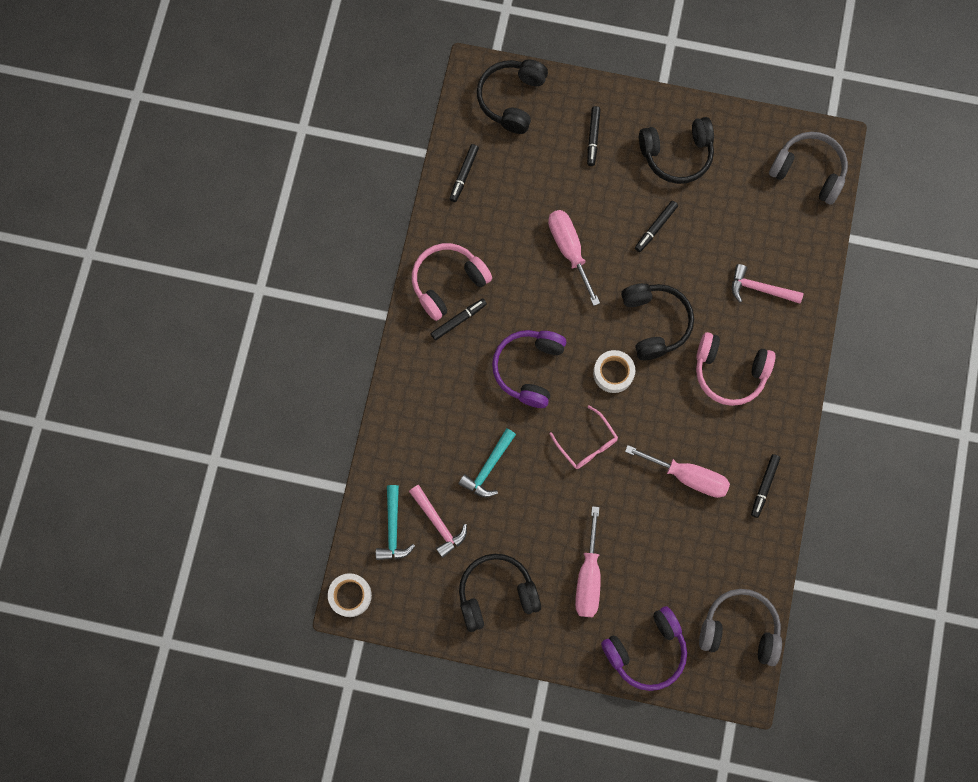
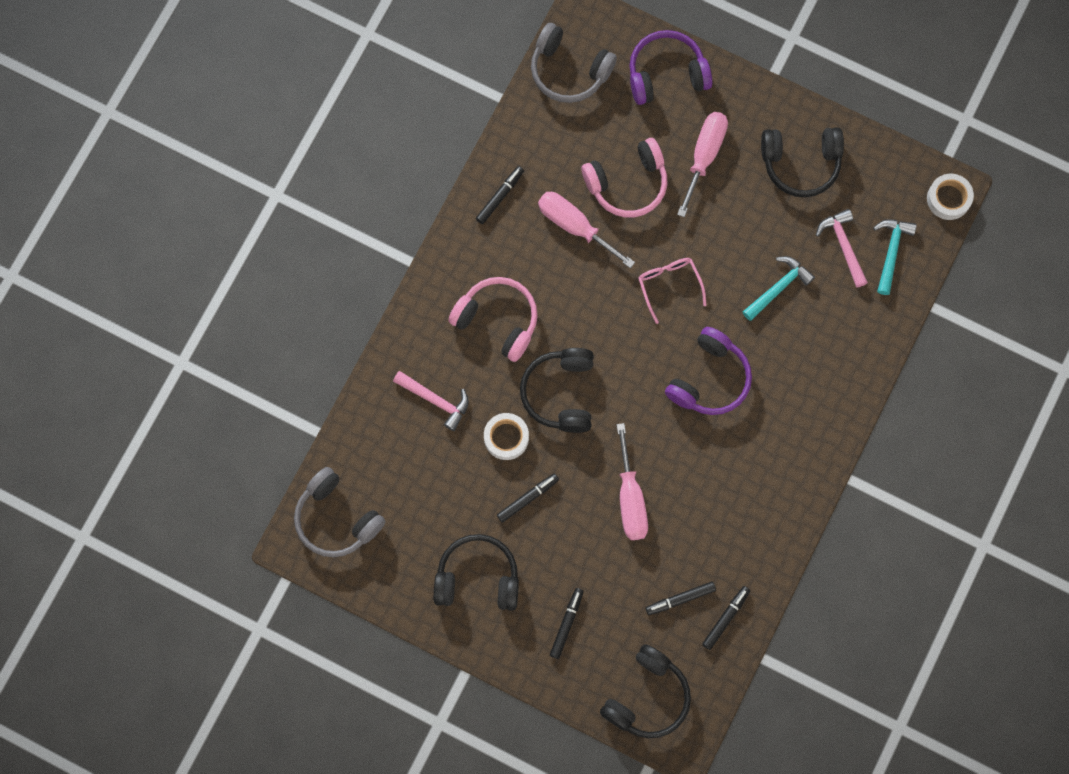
camera: 165 degrees left, 0 degrees up
(448, 282) = (774, 496): pink headphones -> pink headphones (627, 184)
(458, 320) = (772, 451): black marker -> black marker (680, 599)
(613, 373) = (620, 351): white tape -> white tape (506, 437)

